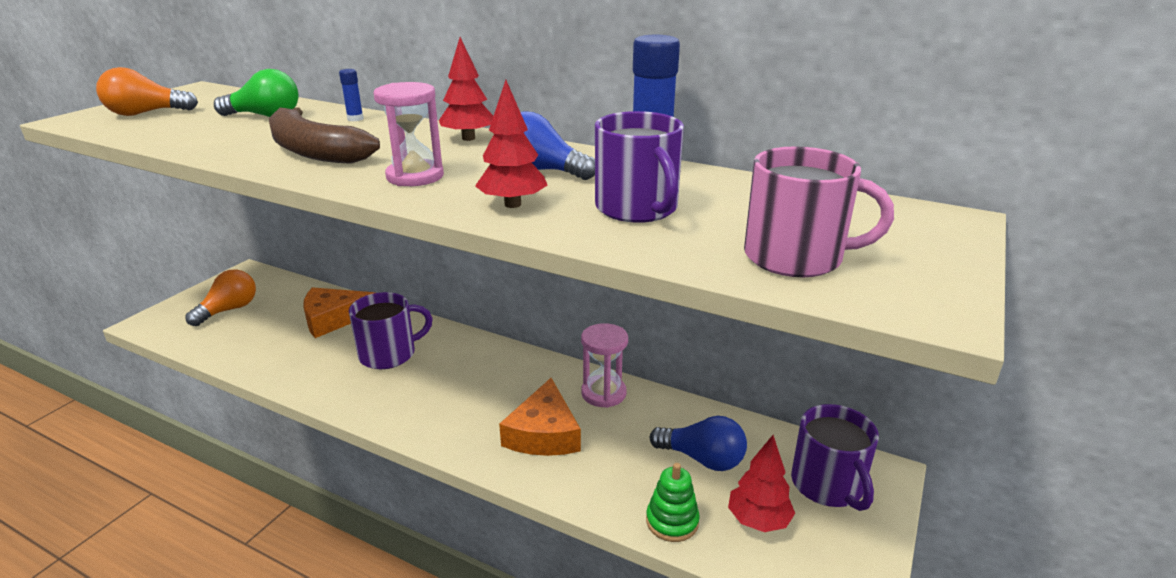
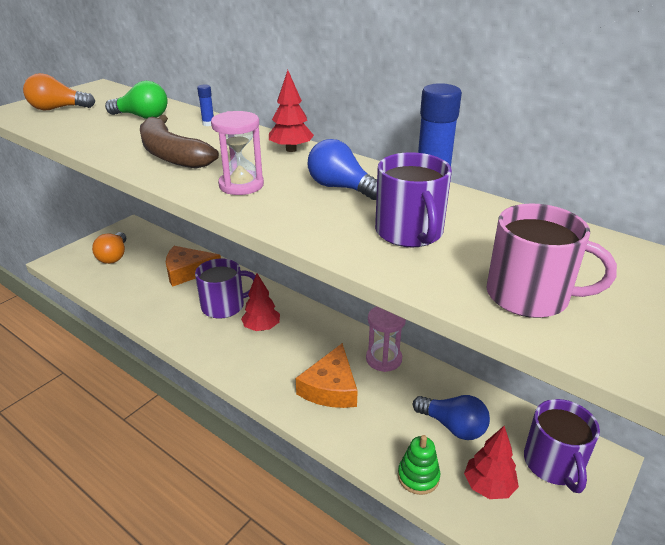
camera: 10 degrees right, 5 degrees up
(229, 310) = (114, 256): orange light bulb -> orange light bulb turned 135 degrees clockwise
(513, 204) = (310, 220): red tree -> red tree (262, 328)

